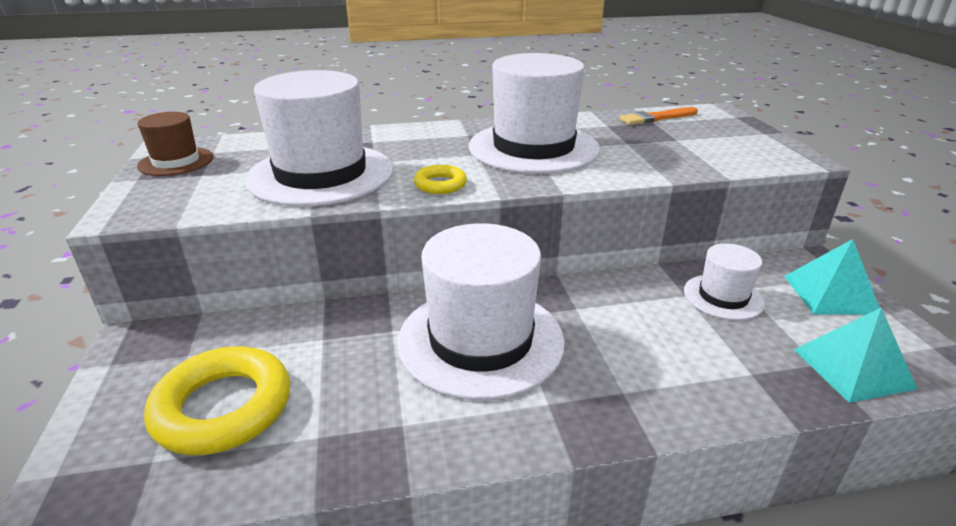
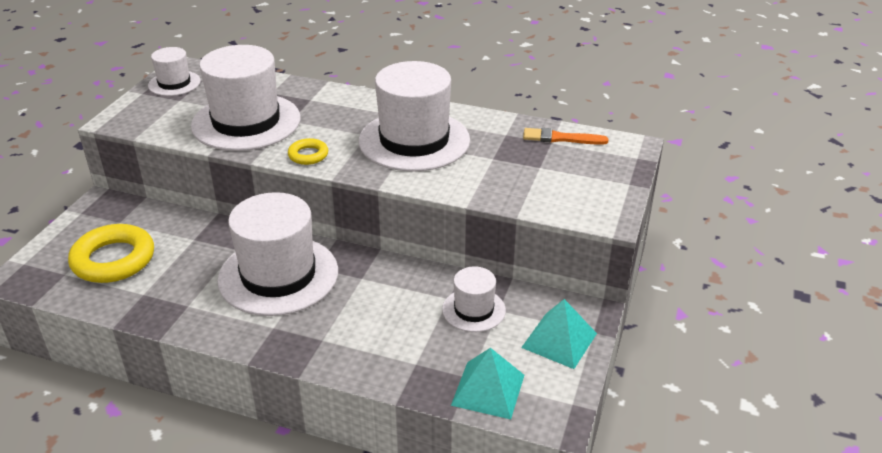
camera: 30 degrees right, 5 degrees up
(176, 162) = (174, 83): brown hat -> white hat

